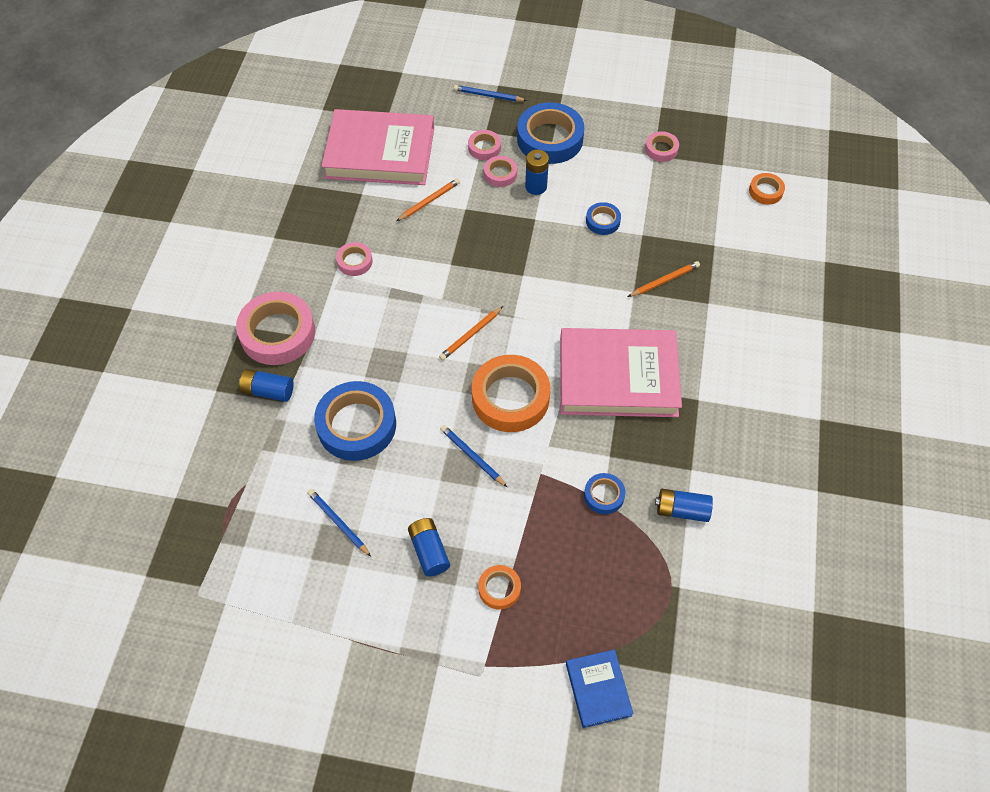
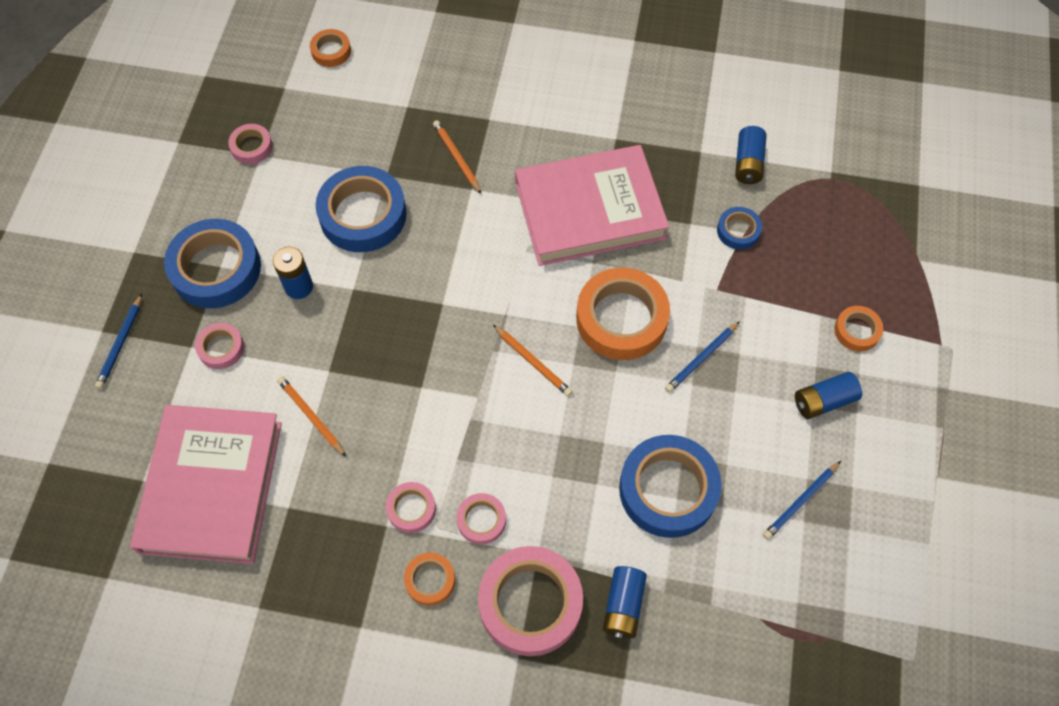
camera: 90 degrees left, 5 degrees up
(301, 274) = (430, 580): none -> orange tape
(500, 174) = (272, 328): pink tape -> pink tape (481, 520)
(598, 689) = (946, 245): blue book -> none
(603, 221) = (363, 215): blue tape -> blue tape, size x2.03
(618, 377) = (590, 210): pink book -> pink book turned 75 degrees clockwise

